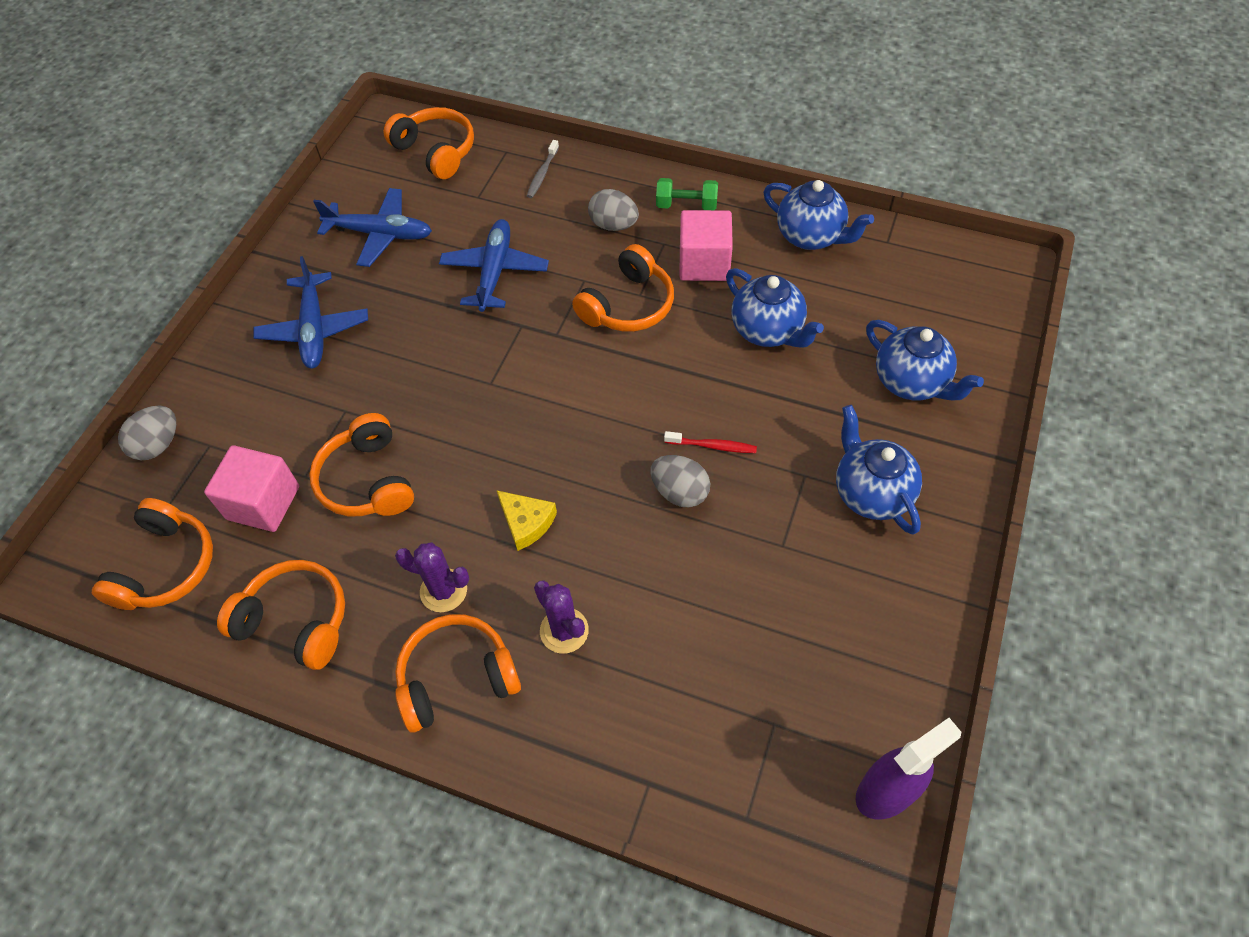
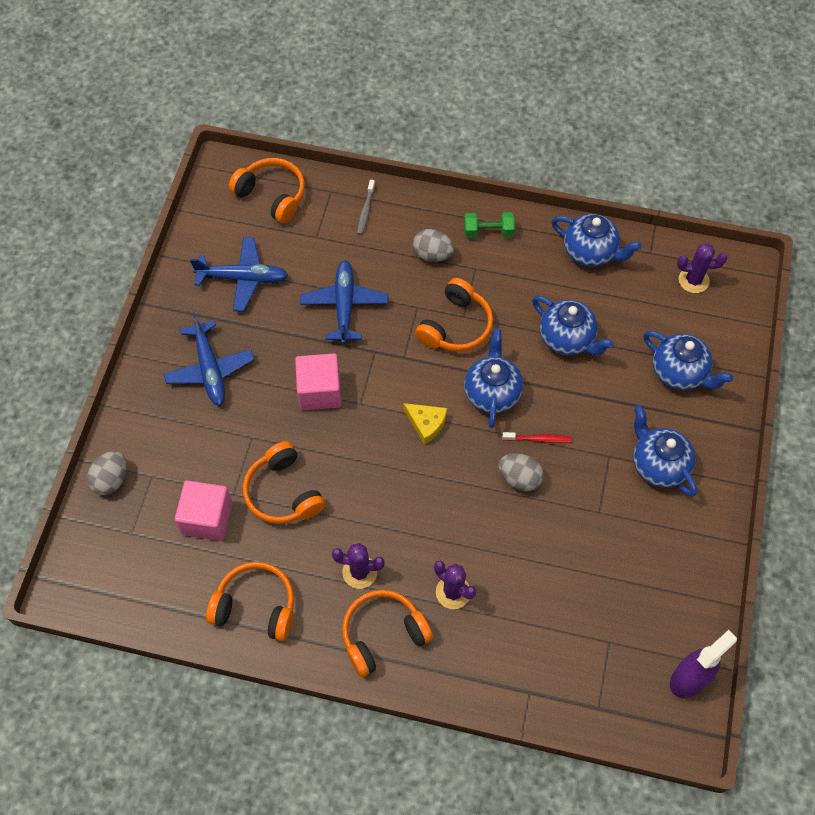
camera: 10 degrees left, 5 degrees up
(166, 566) = (146, 576): orange headphones -> none
(526, 522) = (410, 513): yellow cheese -> yellow cheese (426, 423)
(660, 385) = (492, 393): none -> blue teapot
(704, 263) = (510, 284): pink cube -> pink cube (319, 391)
(940, 276) = (693, 280): none -> purple cactus

